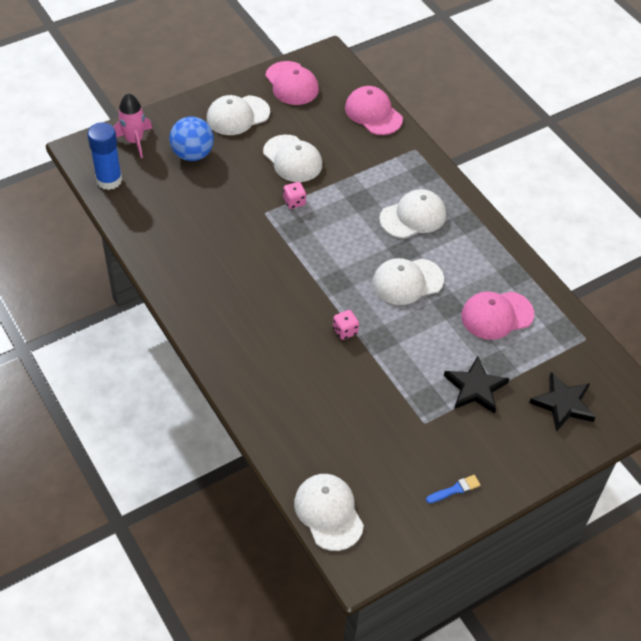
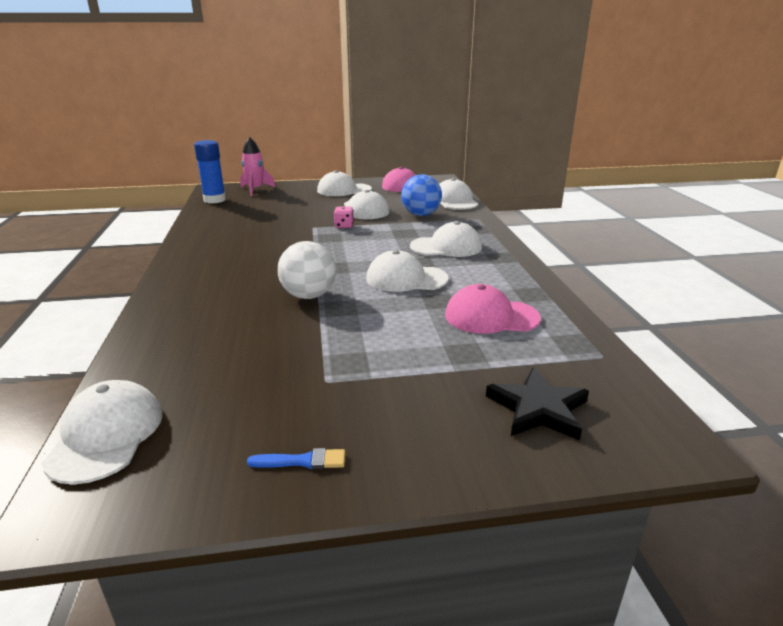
camera: 25 degrees right, 25 degrees down
(192, 154) = (290, 199): blue ball -> blue ball (421, 215)
(345, 331) = (308, 296): pink dice -> white ball
(373, 113) = (454, 201): pink cap -> white cap
(475, 388) = (419, 366): black star -> none

